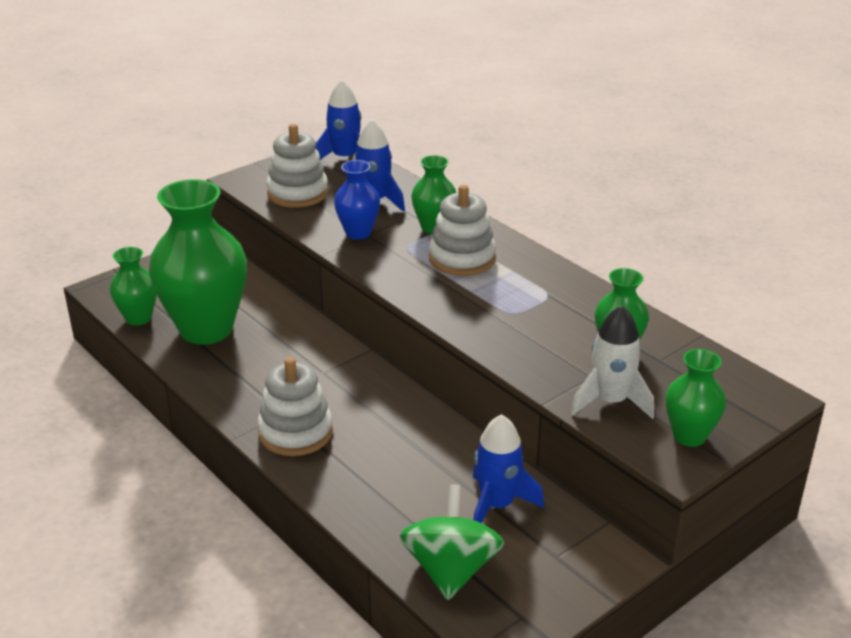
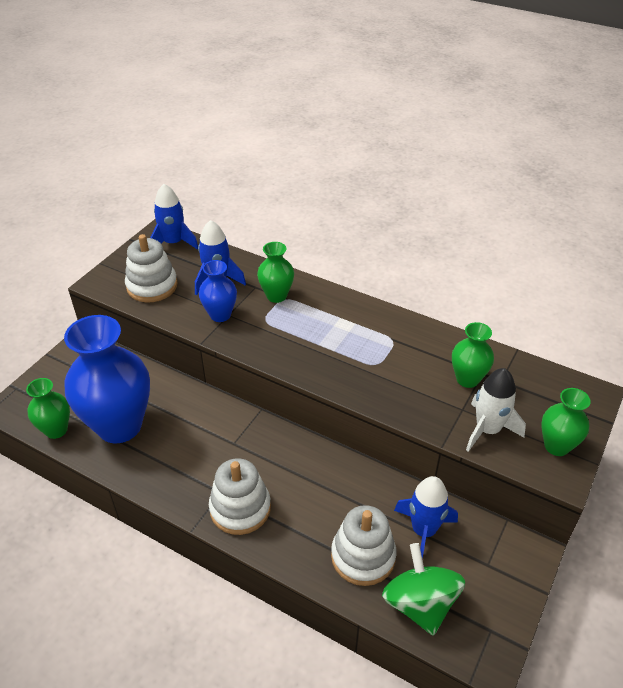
camera: 20 degrees left, 10 degrees up
(206, 329) = (119, 426): green vase -> blue vase
(462, 258) = (312, 321): white stacking toy -> white stacking toy (363, 556)

